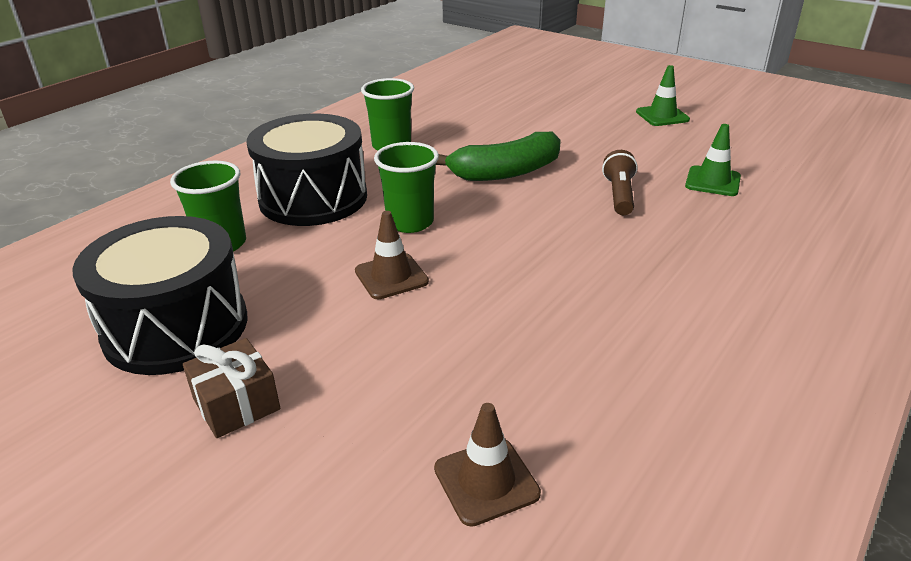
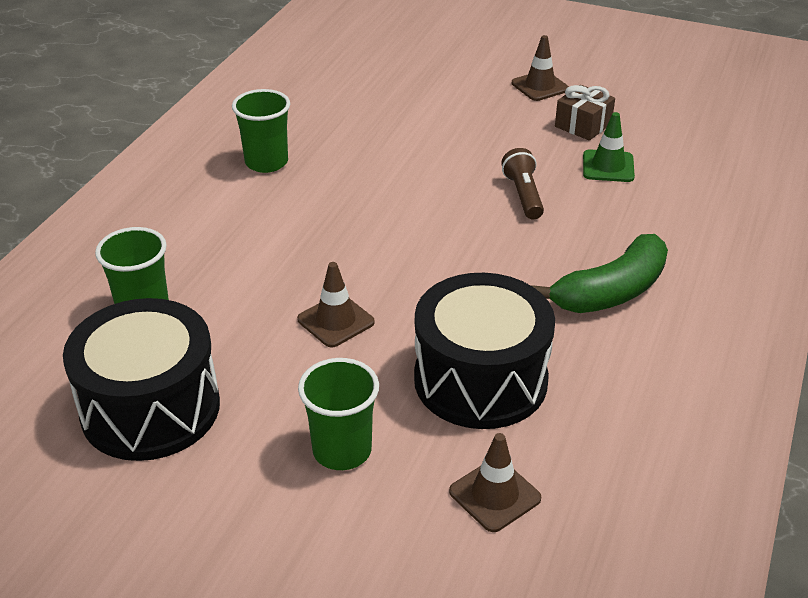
camera: 15 degrees left, 5 degrees up
(236, 404) = (252, 471): brown gift -> brown gift (583, 125)
(313, 198) = (212, 241): black drum -> black drum (480, 380)
(410, 222) = (328, 257): green cup -> green cup (342, 450)
(505, 172) = (401, 181): green banana -> green banana (610, 292)
(662, 116) = (540, 86): green traffic cone -> brown traffic cone

